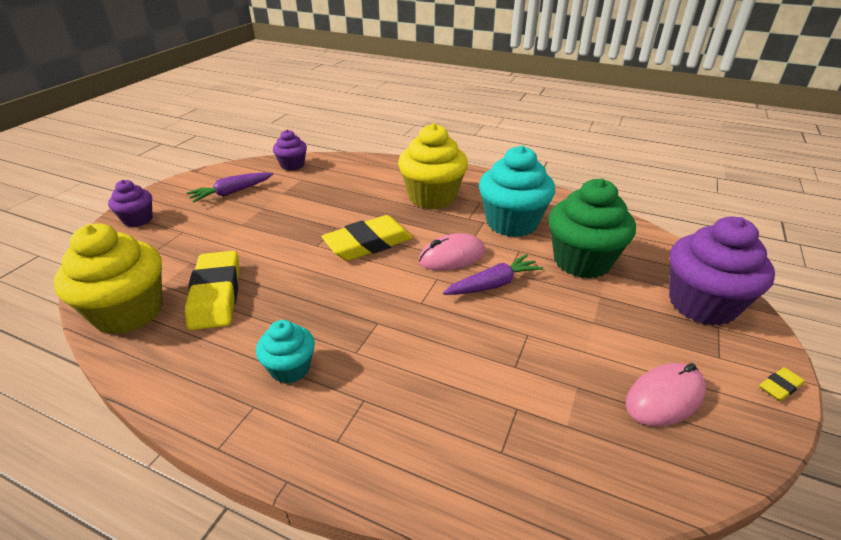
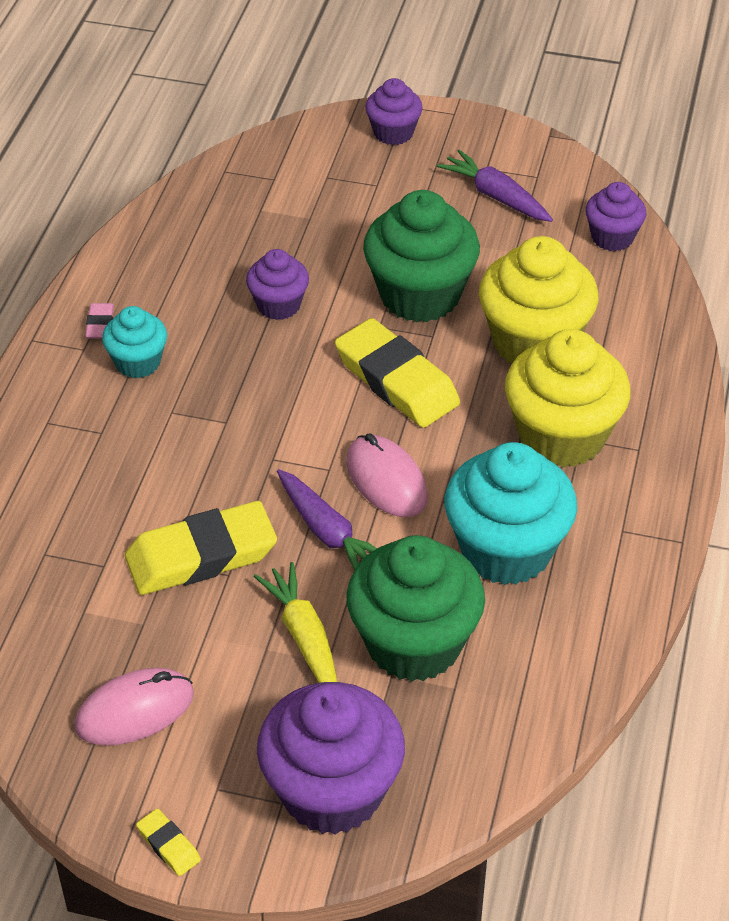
camera: 80 degrees right, 10 degrees up
(129, 312) = (205, 204): yellow cupcake -> yellow cupcake (533, 342)
(216, 294) = (250, 263): yellow eraser -> yellow eraser (201, 556)
(229, 391) = (100, 324): none -> pink eraser
(270, 285) = (278, 305): none -> purple cupcake
(298, 227) = (420, 295): none -> green cupcake
(581, 303) = (304, 637): none -> yellow carrot
(664, 397) = (135, 711): pink mouse -> pink mouse turned 75 degrees counterclockwise

